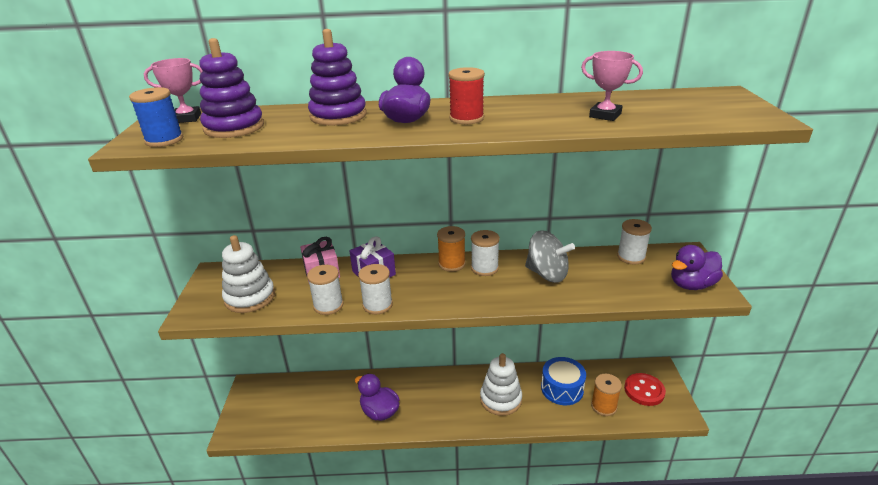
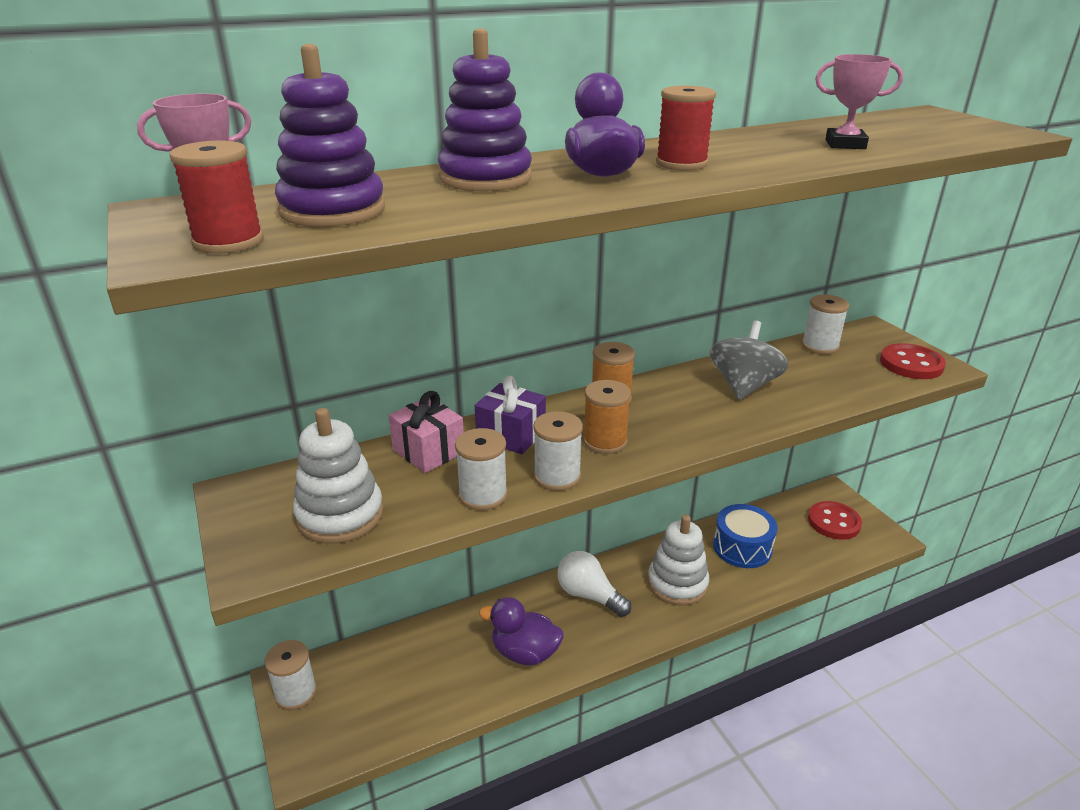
camera: 25 degrees left, 0 degrees up
(164, 140) = (228, 242): blue spool -> red spool
(439, 389) = (589, 595): none -> white light bulb
(484, 268) = (659, 395): white spool -> white spool (296, 693)
(547, 274) = (743, 386): grey spinning top -> grey spinning top turned 75 degrees counterclockwise
(603, 406) = (803, 554): orange spool -> orange spool (605, 441)
(691, 285) = (911, 364): purple duck -> red button

